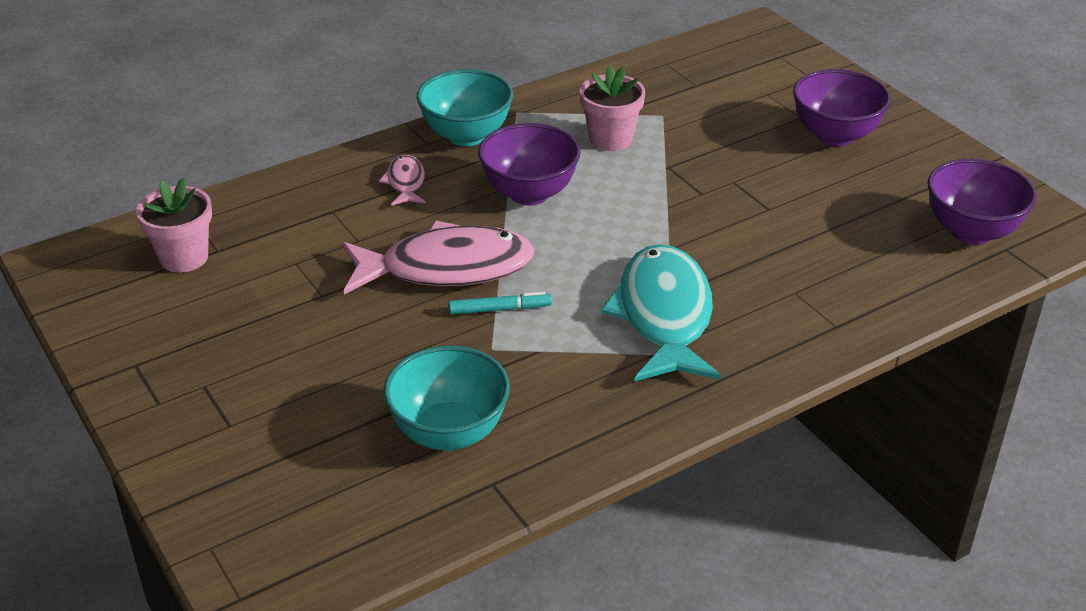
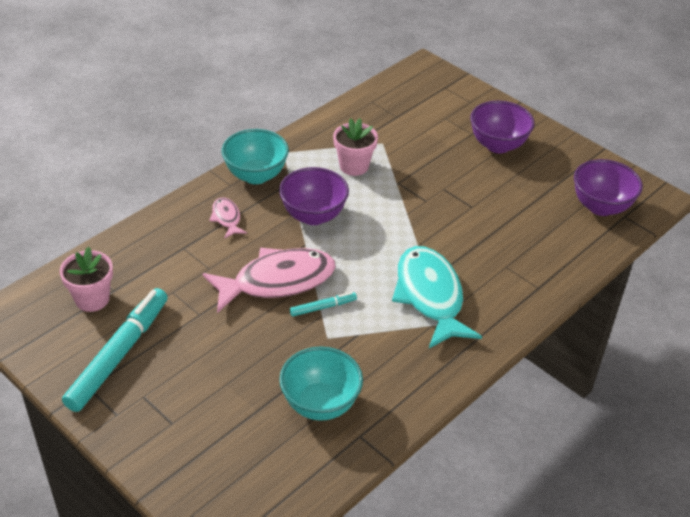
camera: 15 degrees left, 5 degrees up
(191, 329) = (118, 355): none -> turquoise marker

